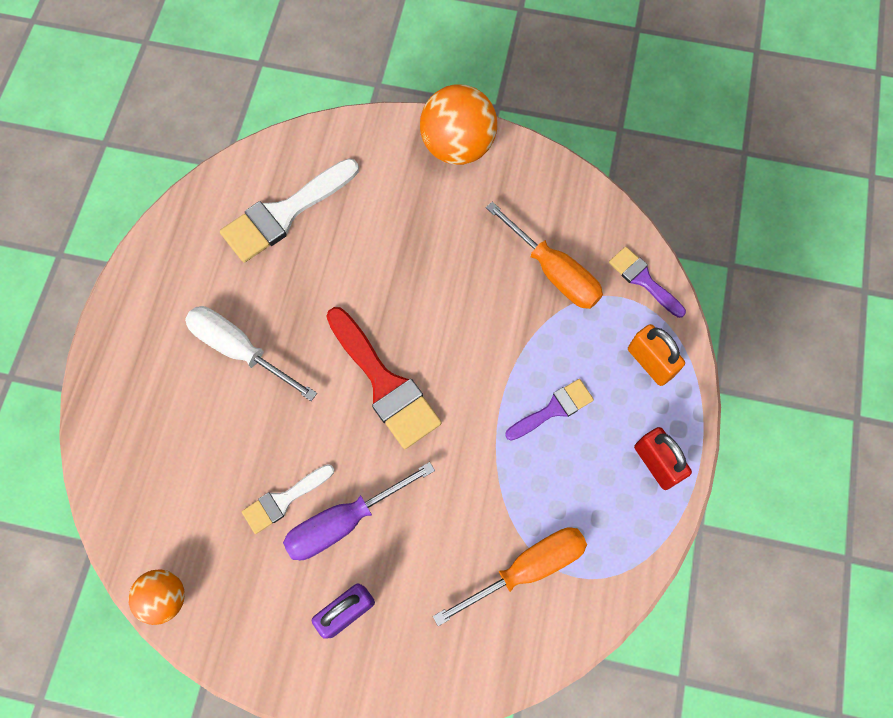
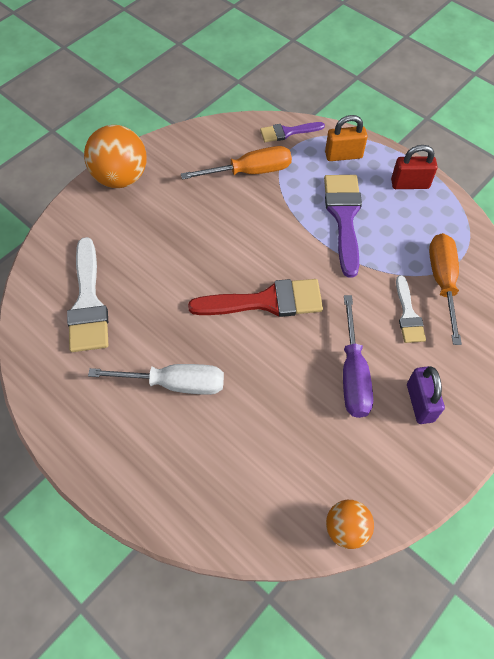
camera: 60 degrees left, 10 degrees down
(239, 349) = (176, 383): white screwdriver -> white screwdriver turned 150 degrees counterclockwise
(284, 500) = (315, 406): white brush -> white brush (408, 315)
(553, 409) = (344, 217): purple brush -> purple brush, size x1.74

